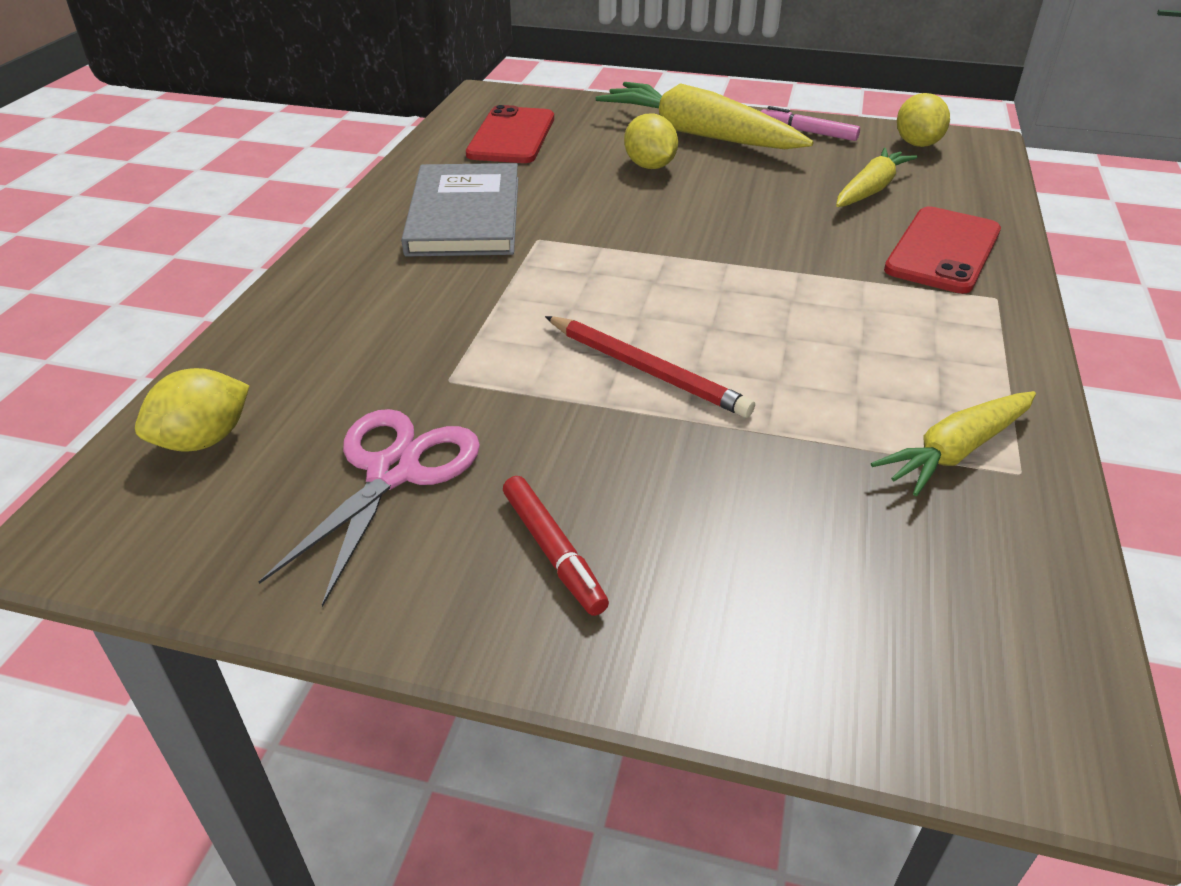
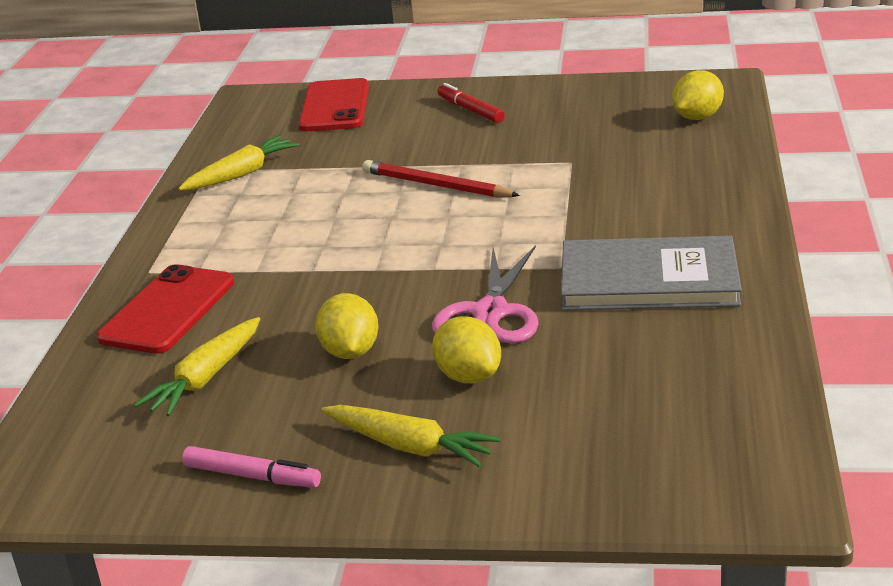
camera: 175 degrees right, 10 degrees down
(393, 472) = (573, 122): pink scissors -> pink scissors (490, 312)
(464, 215) = (649, 280): grey book -> grey book turned 75 degrees counterclockwise
(511, 136) = (671, 404): red phone -> red phone (335, 106)
(699, 135) = (409, 446): yellow carrot -> yellow carrot, size x0.59
(917, 144) = (105, 472): yellow lemon -> yellow lemon (350, 352)

